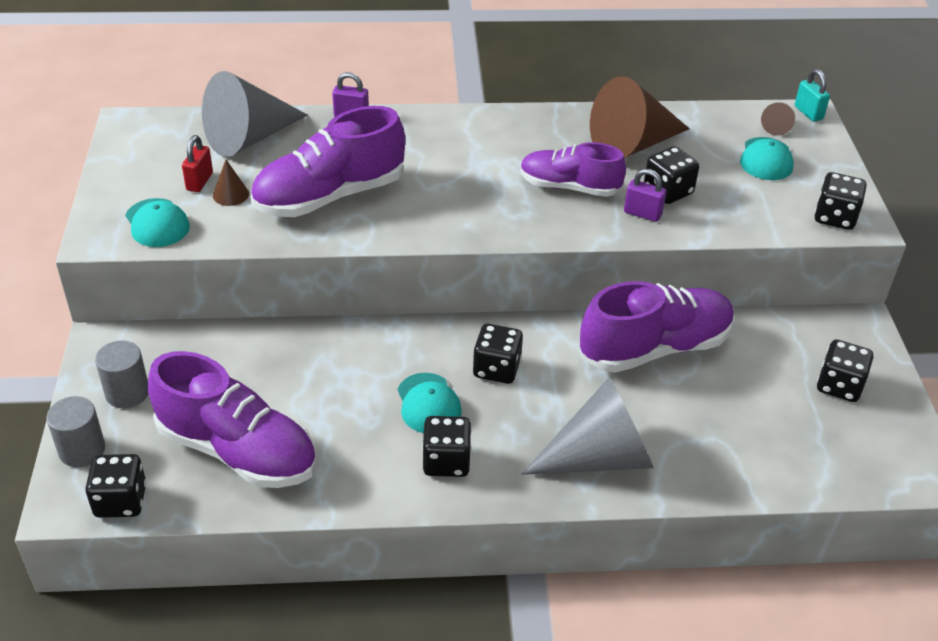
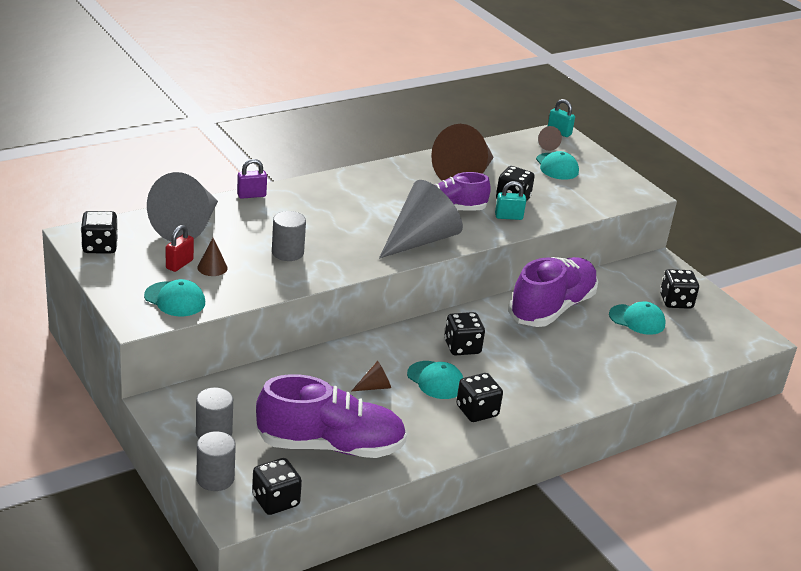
camera: 30 degrees left, 10 degrees down
(200, 182) = (179, 264): red padlock -> red padlock turned 45 degrees clockwise
(329, 196) = (287, 252): purple shoe -> grey cylinder
(349, 390) = (374, 387): none -> brown cone
(599, 457) = (569, 381): grey cone -> grey cone (420, 240)
(642, 214) = (508, 217): purple padlock -> turquoise padlock
(761, 397) = (637, 320): none -> turquoise cap
(835, 217) = (625, 193): black dice -> black dice (100, 246)

